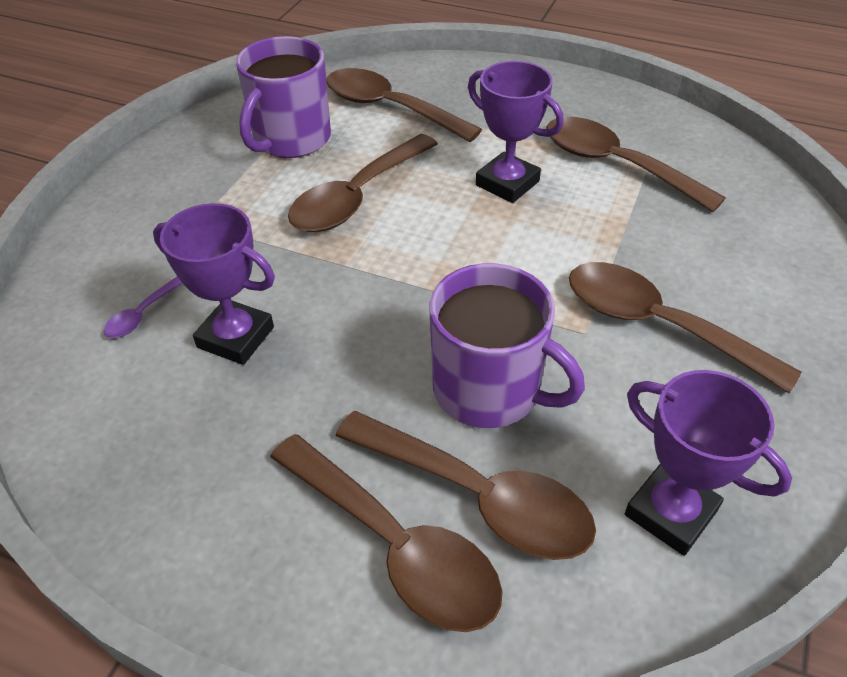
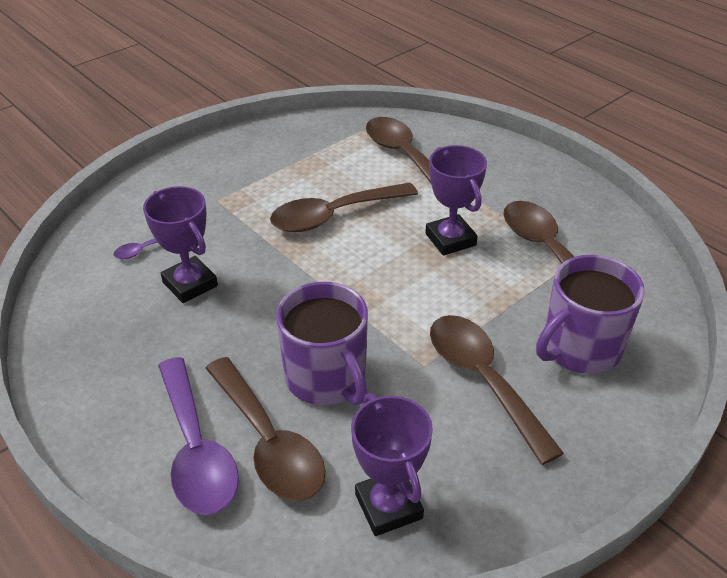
camera: 25 degrees right, 5 degrees down
(291, 139) = (317, 160): purple mug -> purple mug (579, 348)
(396, 546) = (196, 450): brown spoon -> purple spoon

